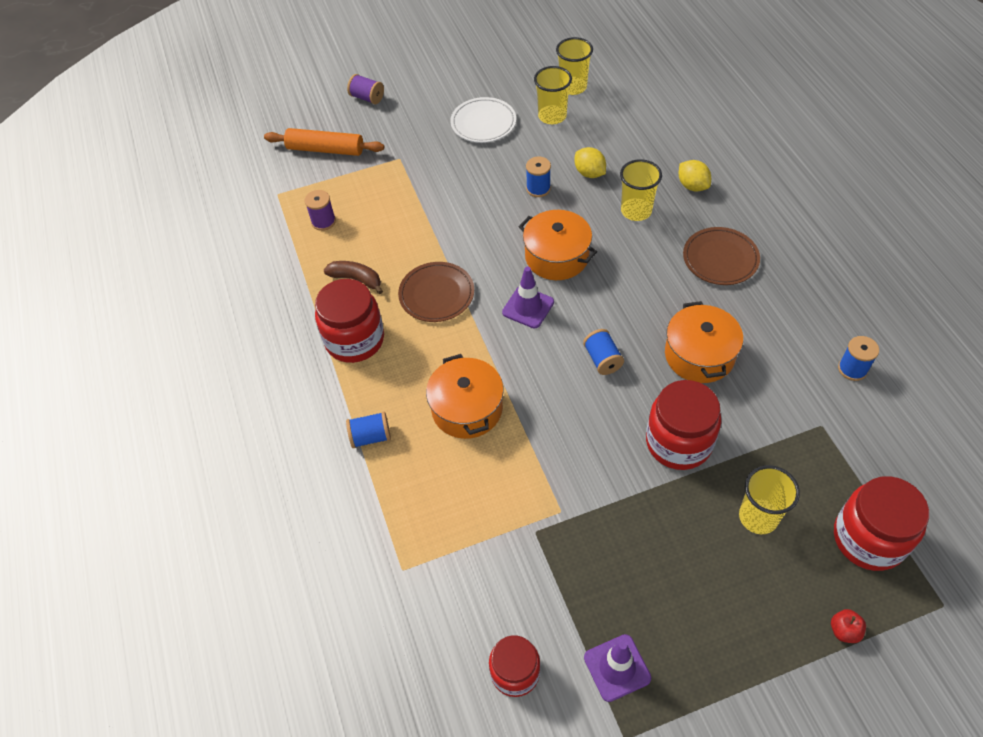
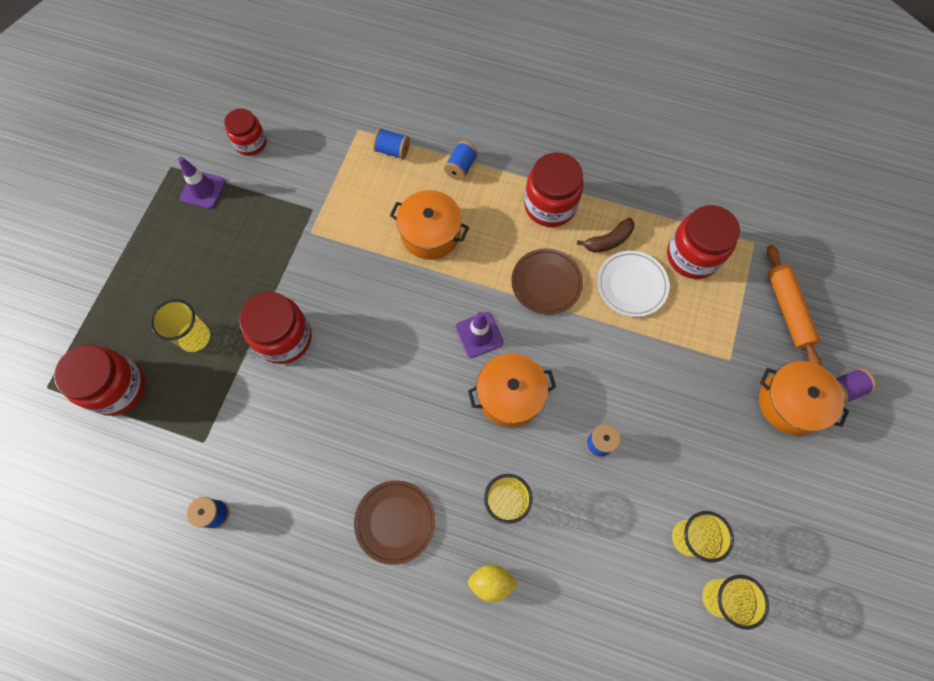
camera: 125 degrees right, 15 degrees up
(323, 221) = (692, 256): purple spool -> red jar
(325, 149) = (787, 309): orange rolling pin -> orange rolling pin turned 60 degrees counterclockwise
(483, 123) = (726, 465): white plate -> white plate (631, 285)
(589, 173) = (582, 504): yellow lemon -> none
(602, 359) = (388, 347): blue spool -> blue spool (392, 150)
(699, 355) = (330, 416): orange pot -> orange pot (790, 403)
(844, 631) = (96, 318): red apple -> none

